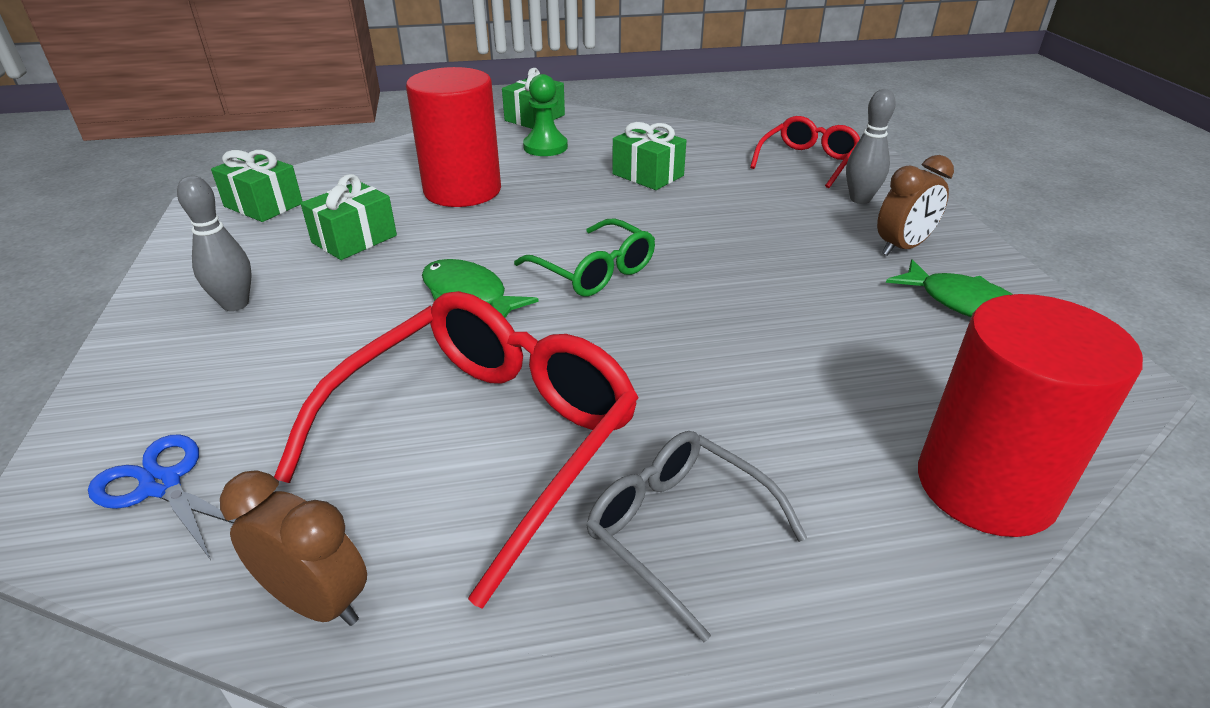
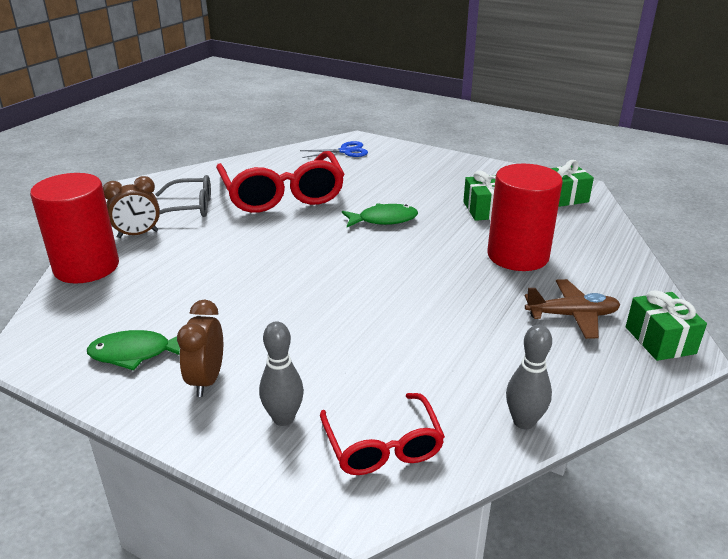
camera: 130 degrees right, 5 degrees down
(235, 304) = (449, 175): grey bowling pin -> grey bowling pin (524, 421)
(317, 602) = (263, 160): brown clock -> brown clock (138, 234)
(545, 147) = (572, 316): green pawn -> brown plane
(594, 271) = (356, 257): green glasses -> none
(648, 175) = (460, 337): green gift -> none

